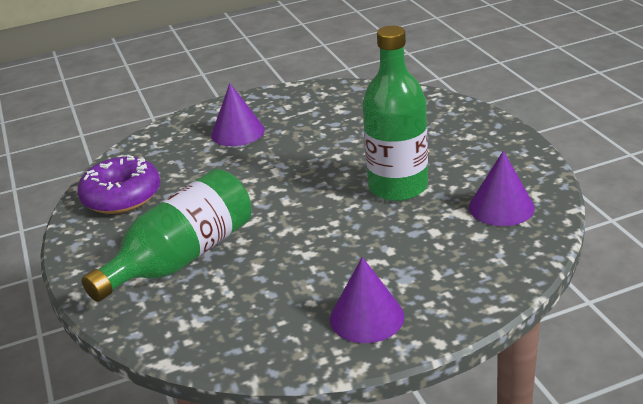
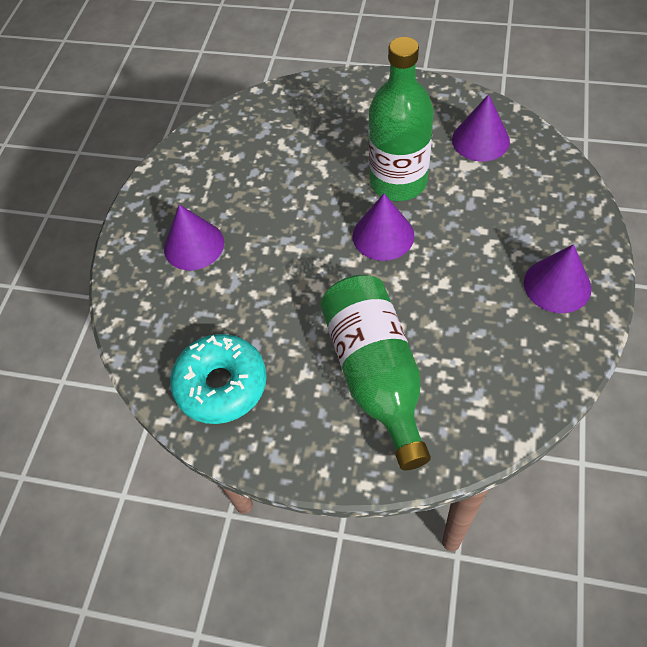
camera: 55 degrees left, 25 degrees up
(122, 196) = (221, 385): purple donut -> turquoise donut
(330, 204) = (383, 235): none -> purple cone

